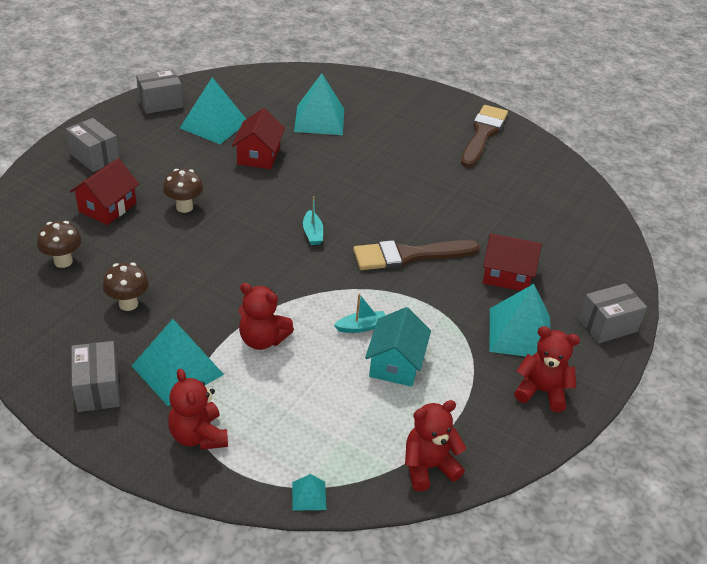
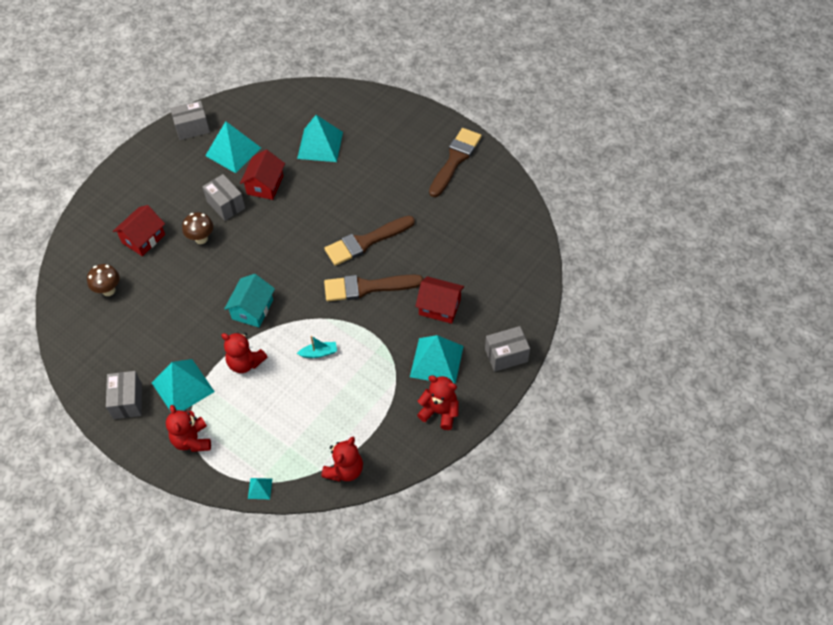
camera: 10 degrees right, 15 degrees up
(94, 157) = (136, 187): grey box -> grey box (226, 205)
(128, 304) = (153, 329): brown mushroom -> none
(312, 233) = (296, 265): turquoise boat -> none
(395, 363) = (338, 385): turquoise house -> turquoise house (252, 309)
(396, 210) = (366, 242): none -> brown brush
(428, 467) = (344, 470): red teddy bear -> red teddy bear turned 135 degrees clockwise

